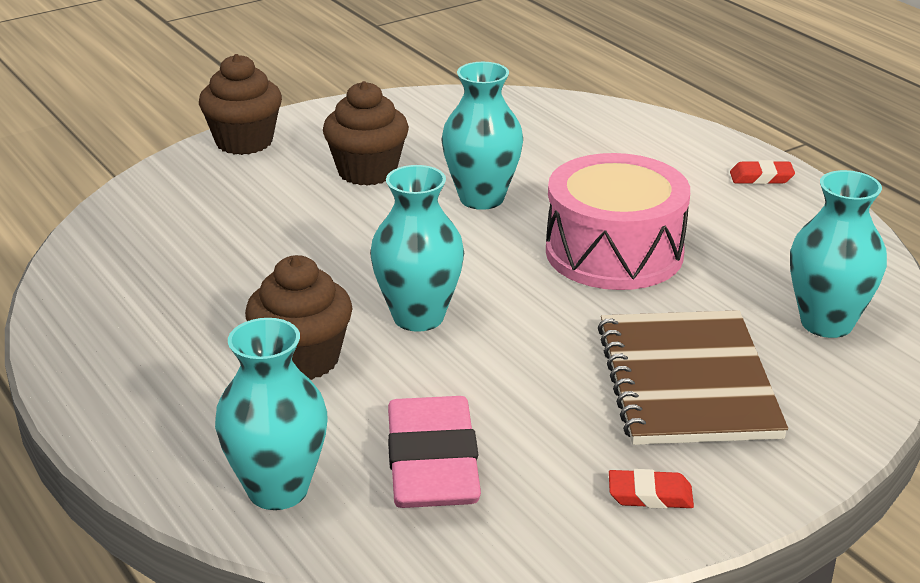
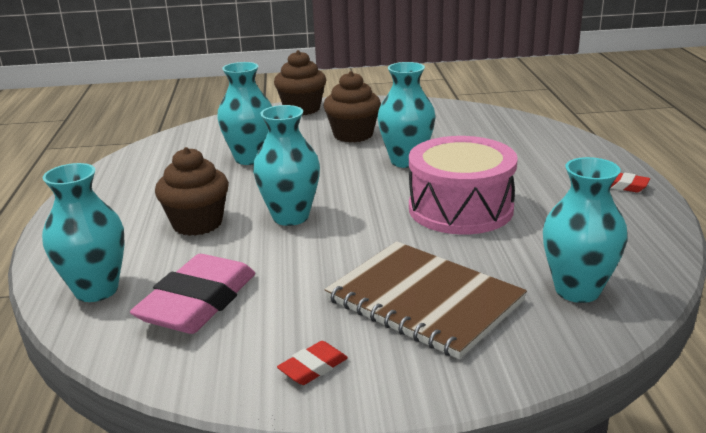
camera: 30 degrees right, 5 degrees down
(260, 242) = (250, 158): none -> turquoise vase
(650, 495) = (313, 367): red eraser -> red eraser turned 75 degrees counterclockwise
(687, 381) = (424, 300): brown notebook -> brown notebook turned 75 degrees counterclockwise

